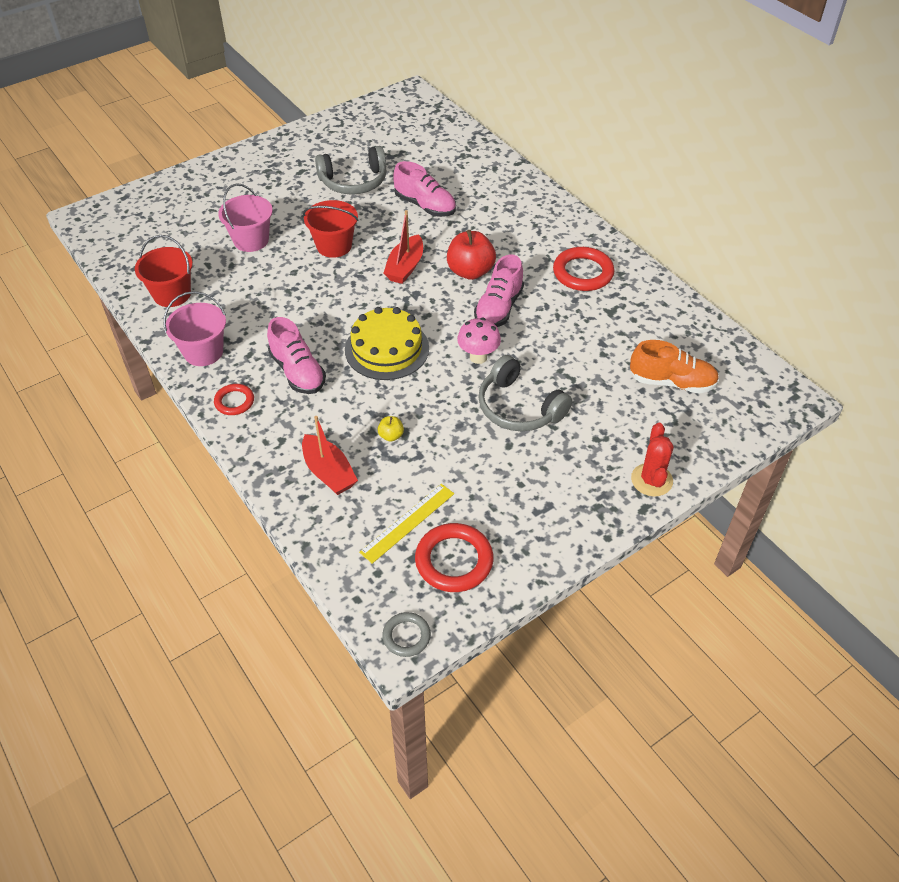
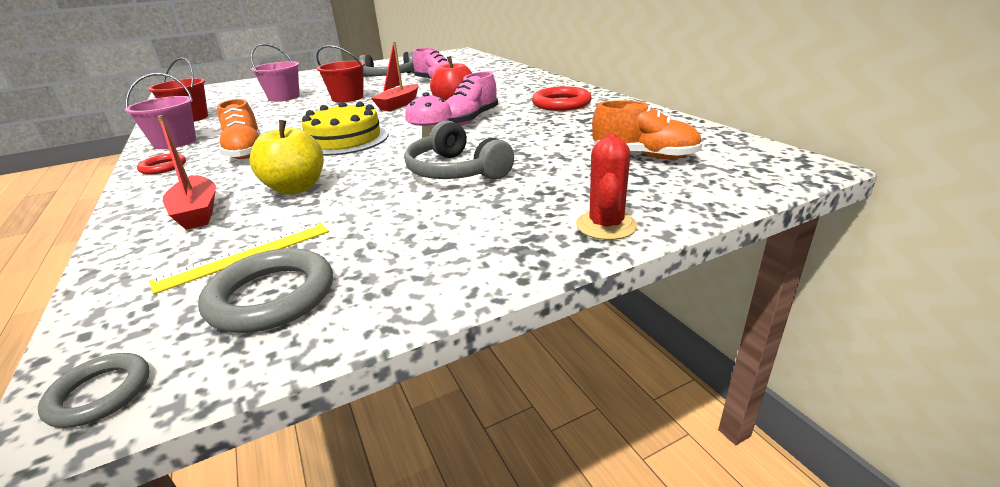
camera: 10 degrees right, 20 degrees down
(297, 372) = (246, 151): pink shoe -> orange shoe
(391, 436) = (296, 188): yellow apple -> yellow apple, size x2.17
(454, 561) = (271, 296): red ring -> grey ring

